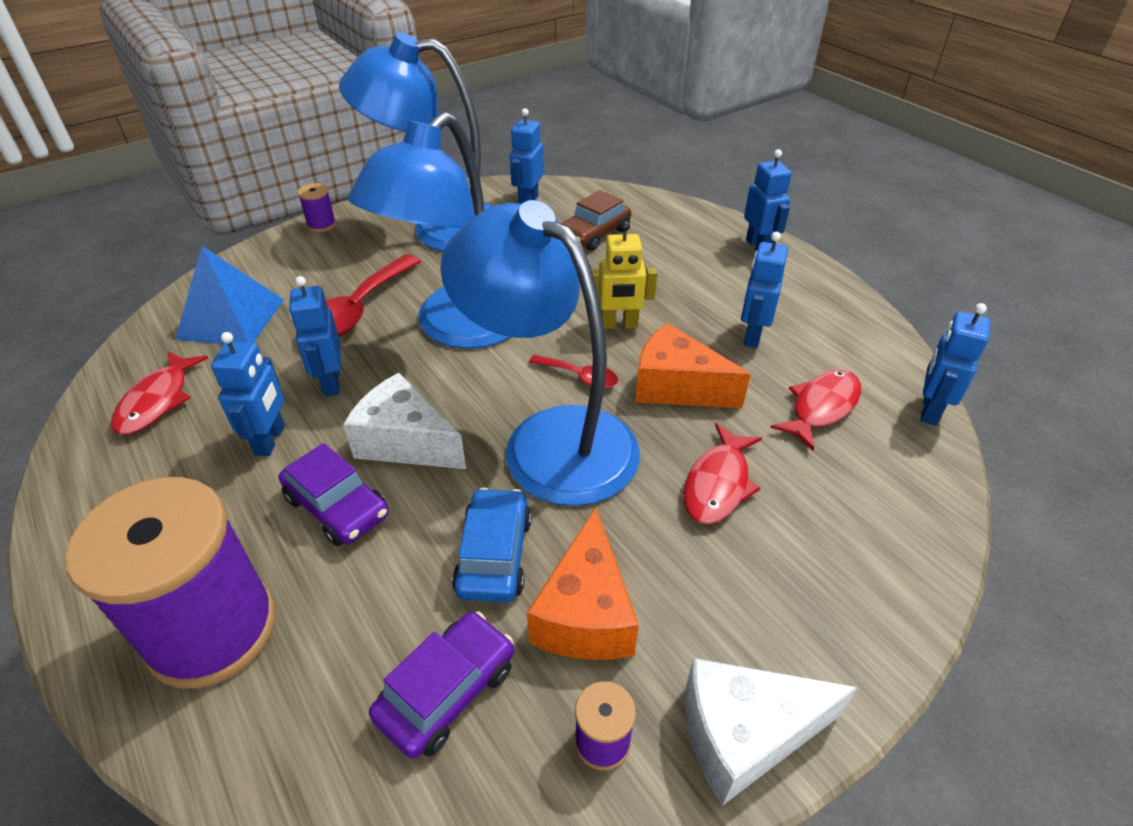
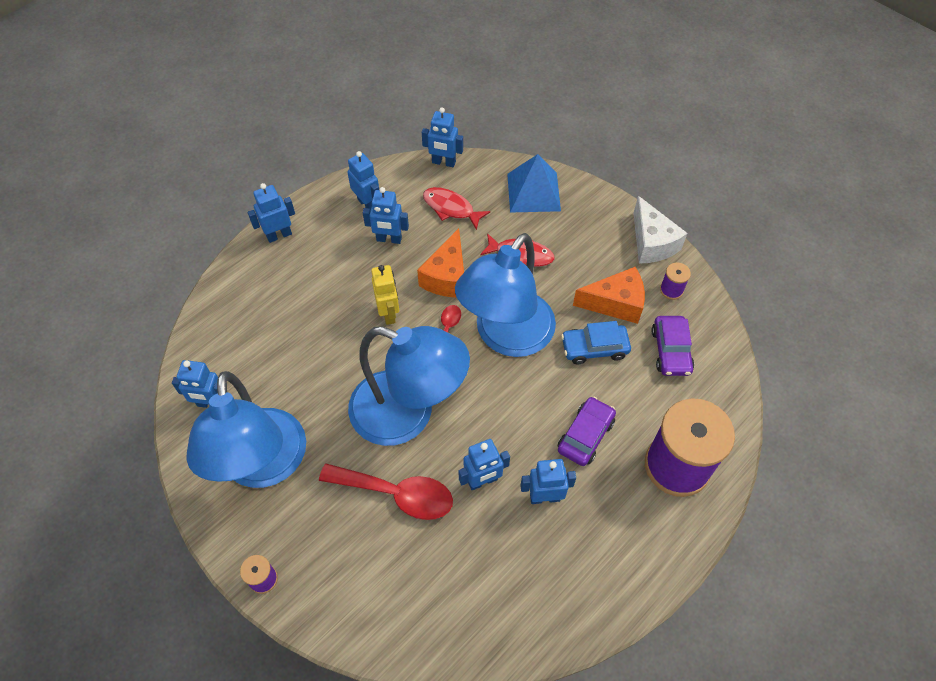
camera: 100 degrees left, 15 degrees up
(157, 401) = (526, 596): red fish -> none
(231, 319) = (421, 592): blue pyramid -> blue pyramid (533, 192)
(405, 442) = (527, 414): white cheese -> none
(447, 691) = (671, 351): purple car -> purple car turned 120 degrees counterclockwise
(594, 234) = (267, 344): brown car -> none
(820, 320) = (367, 204): none -> blue robot

